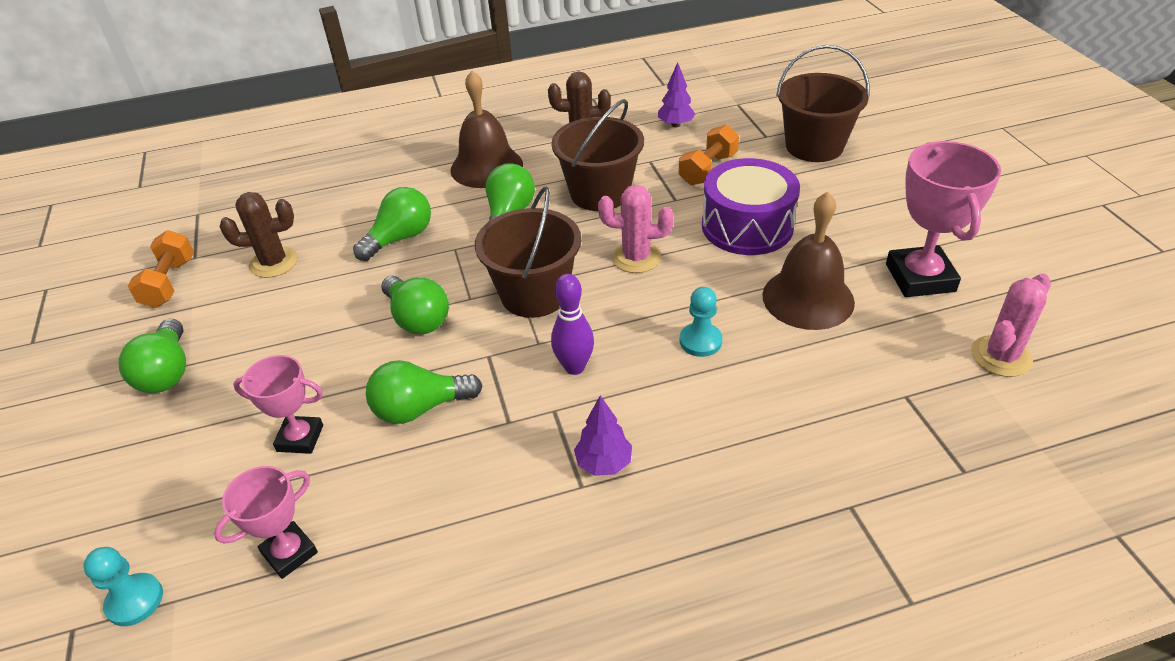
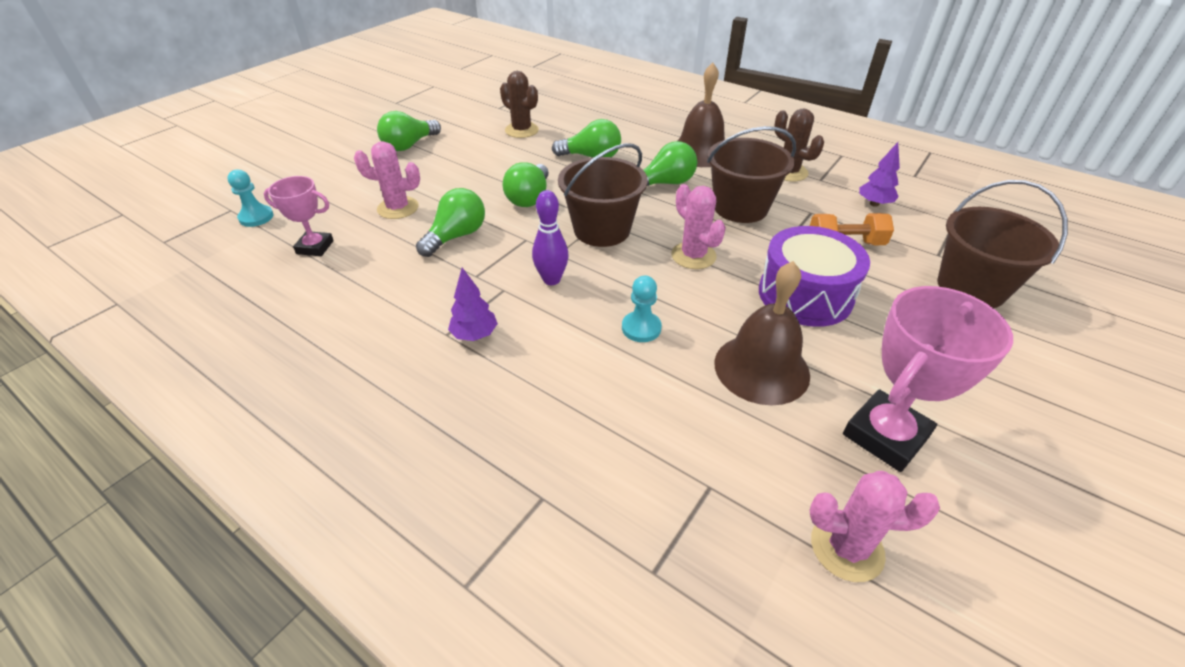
camera: 50 degrees right, 0 degrees up
(169, 283) = (472, 112): orange dumbbell -> none
(300, 438) = (398, 208): pink trophy -> pink cactus
(420, 408) = (456, 236): green light bulb -> green light bulb turned 90 degrees clockwise

